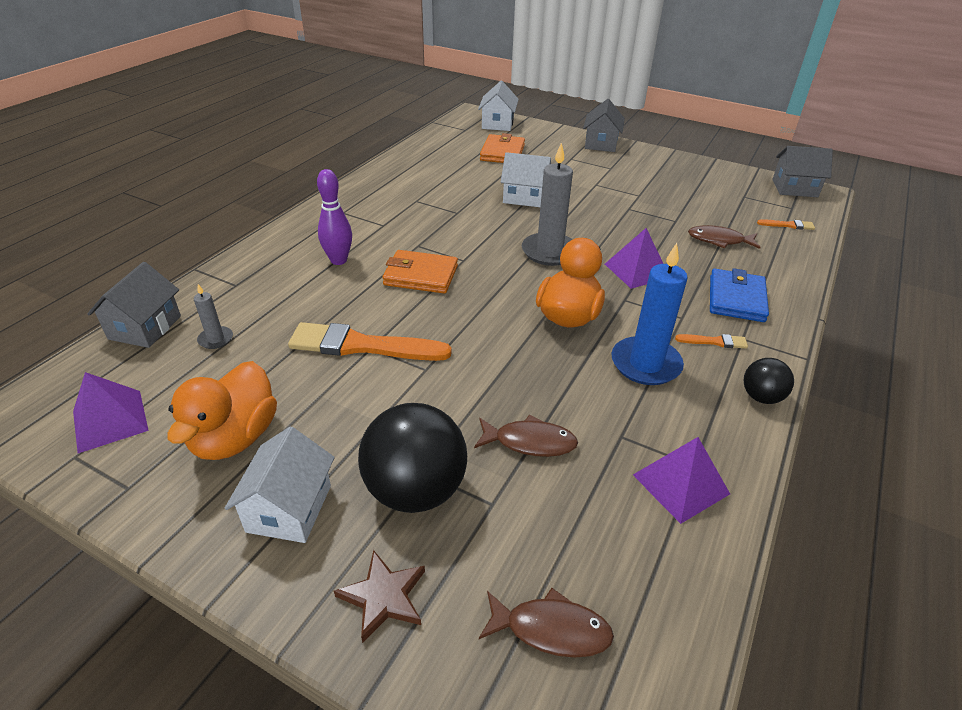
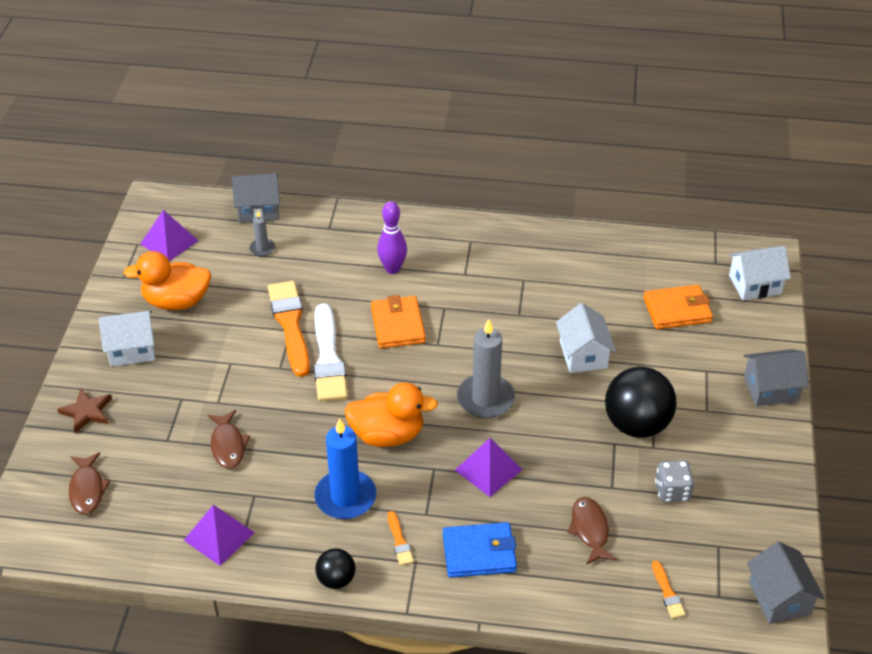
camera: 70 degrees right, 5 degrees up
(415, 490) = (165, 400): black ball -> black ball (636, 424)
(436, 330) = (328, 358): none -> white brush
(687, 199) = (672, 491): none -> grey dice

